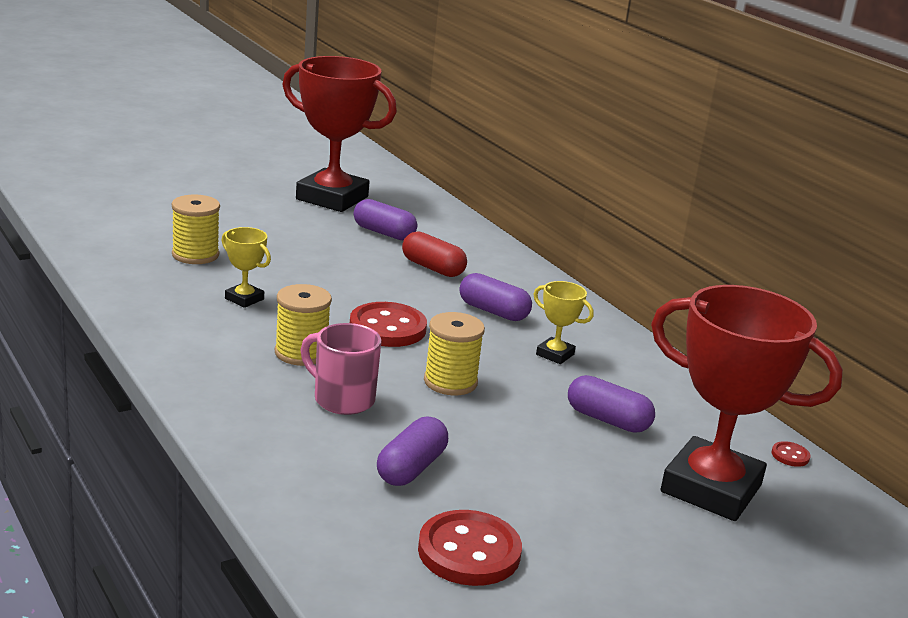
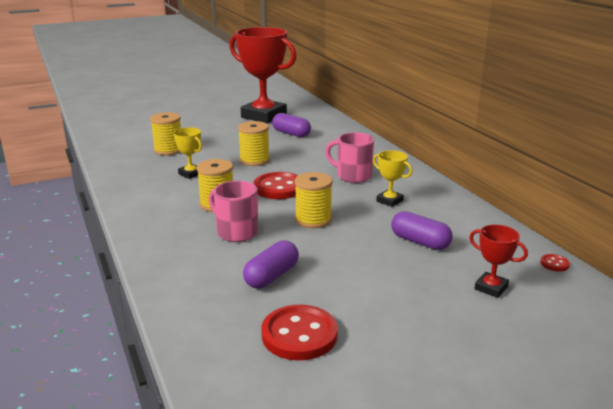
camera: 10 degrees right, 0 degrees up
(338, 279) = (254, 160): none -> yellow spool
(432, 268) = (318, 152): red capsule -> none
(493, 311) = (352, 176): purple capsule -> pink mug
(711, 489) = (491, 288): red trophy -> red trophy, size x0.43

